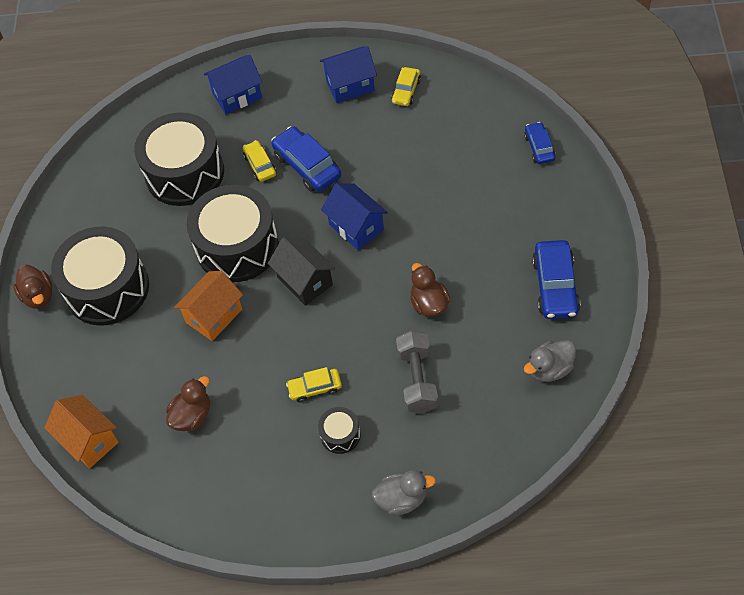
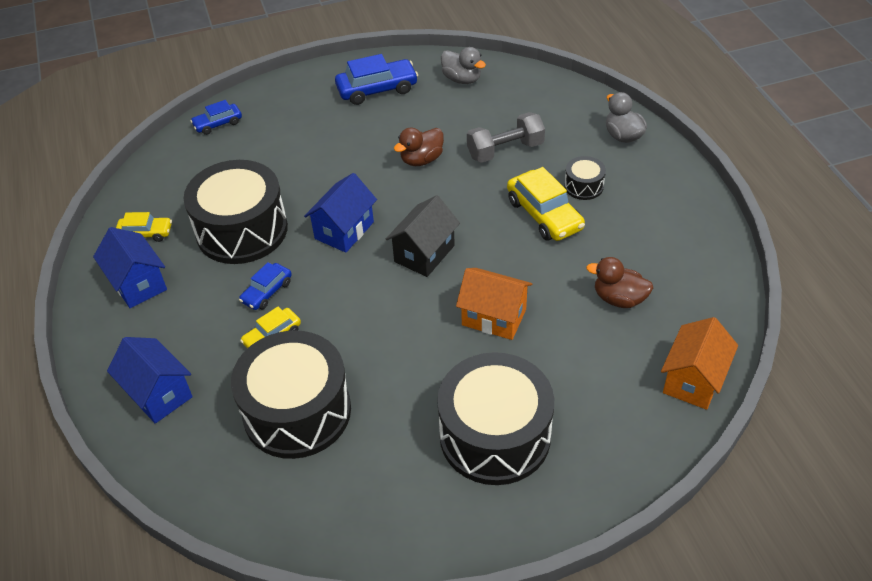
camera: 110 degrees left, 10 degrees down
(38, 296) = (533, 513): brown duck -> none
(237, 246) = (396, 323): black drum -> black drum (242, 230)
(307, 166) = (267, 292): blue car -> blue car, size x0.59
(315, 388) = (544, 215): yellow car -> yellow car, size x1.69

